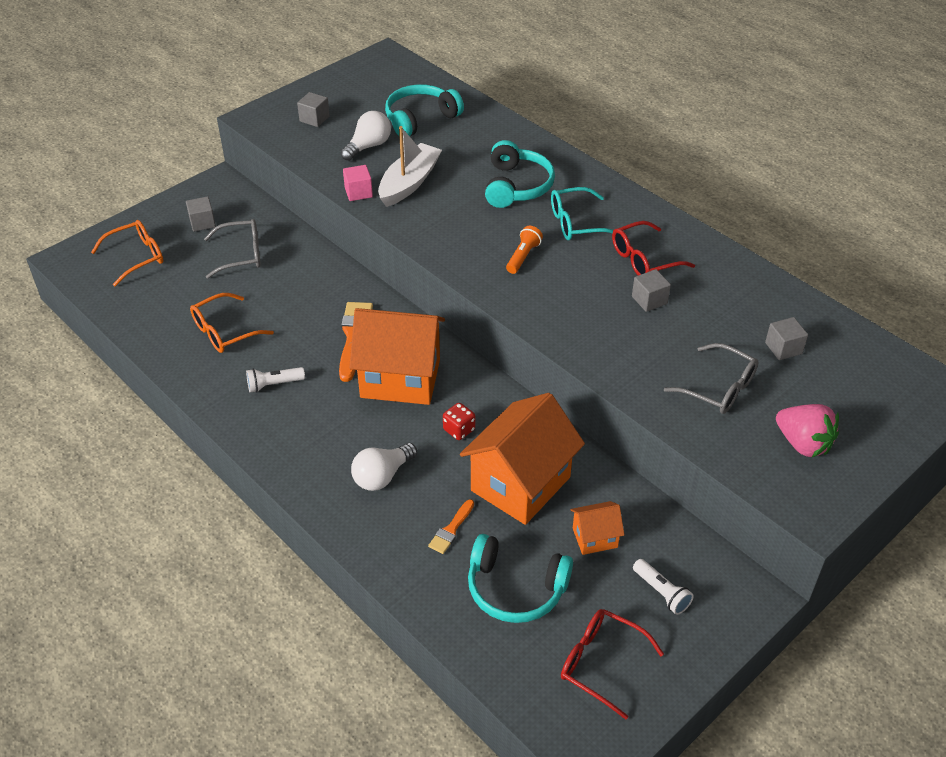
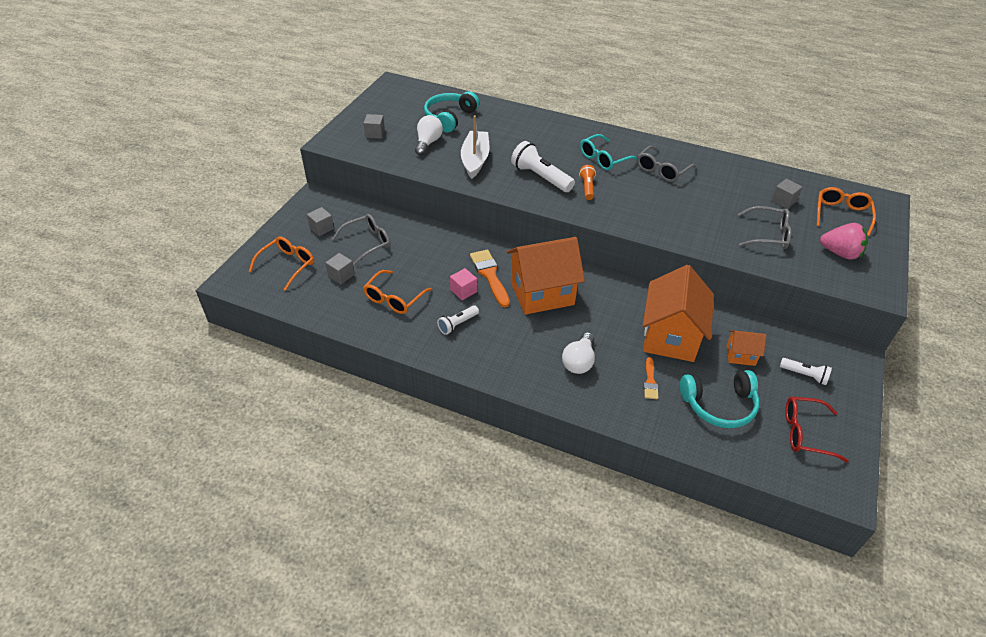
camera: 25 degrees left, 0 degrees up
(358, 192) = (445, 174): pink cube -> pink cube (463, 291)
(459, 430) = (605, 315): red dice -> none
(473, 227) = (540, 177): none -> white flashlight
(516, 186) = (547, 145): turquoise headphones -> none
(595, 538) = (740, 355): orange house -> orange house turned 45 degrees clockwise
(643, 259) = (662, 170): red glasses -> grey glasses
(649, 300) = (685, 194): grey cube -> grey cube (341, 275)
(855, 391) = (841, 214): none -> orange glasses

